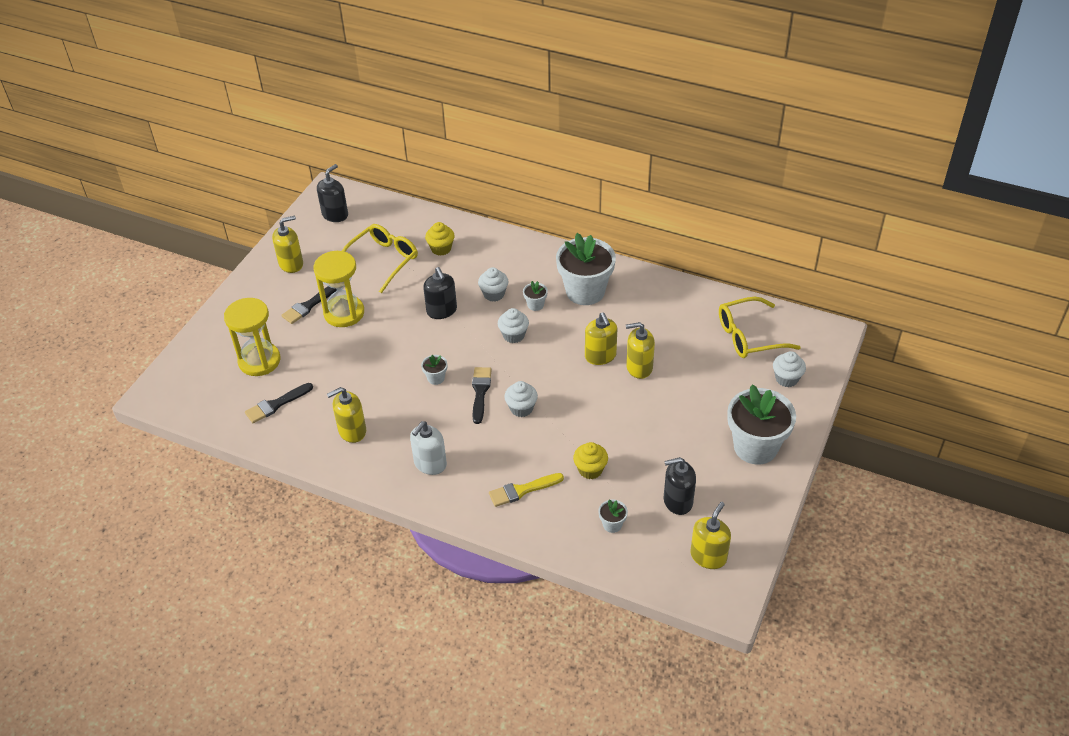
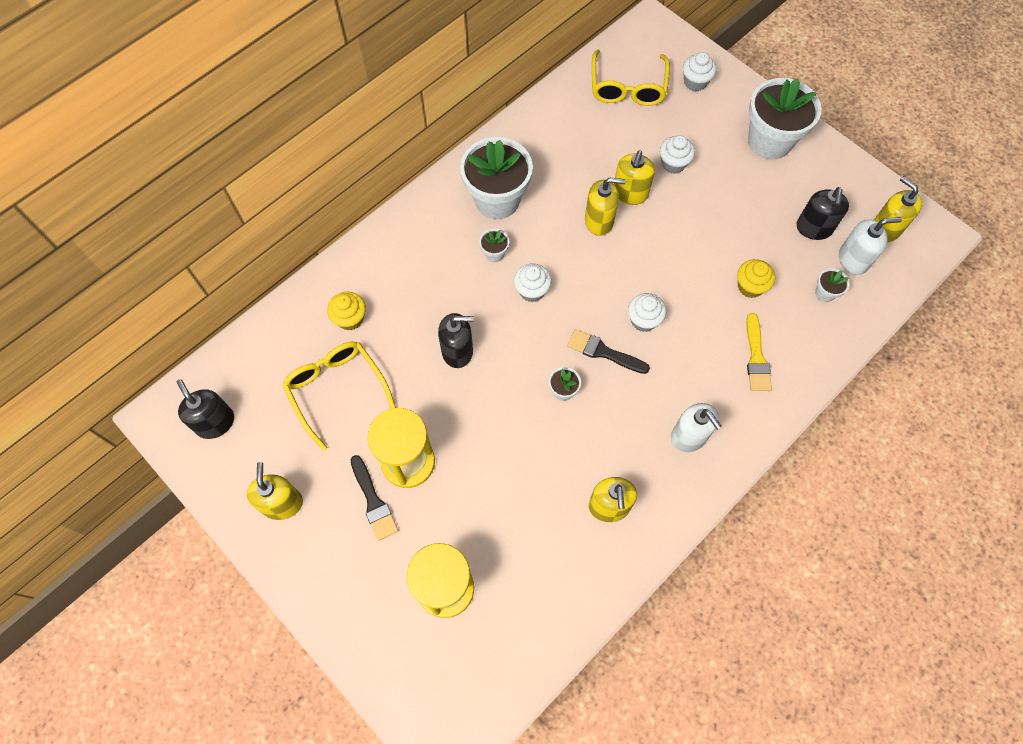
camera: 70 degrees left, 20 degrees up
(276, 404) = (531, 585): black brush -> none
(494, 294) = (457, 288): white cupcake -> white cupcake (673, 164)
(660, 538) = (853, 260): none -> white soap dispenser

